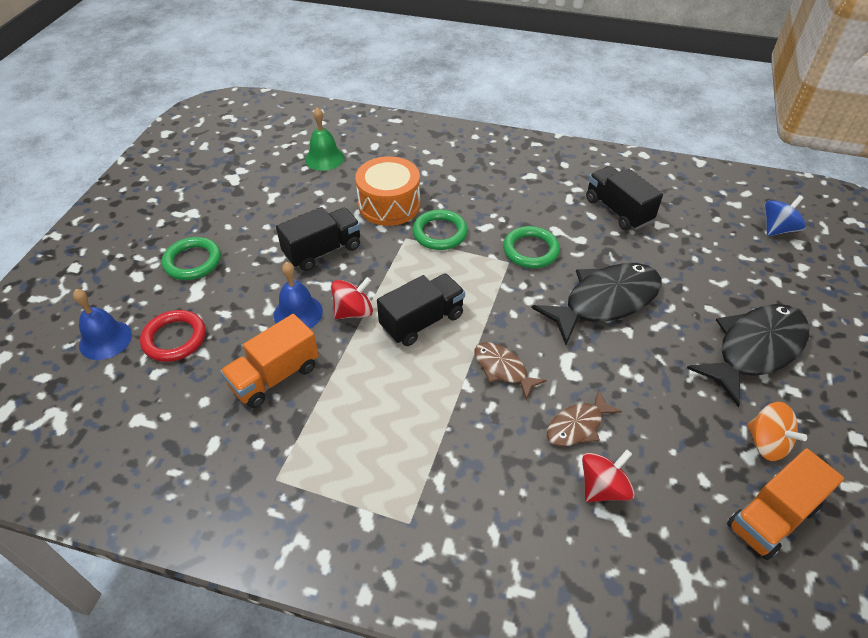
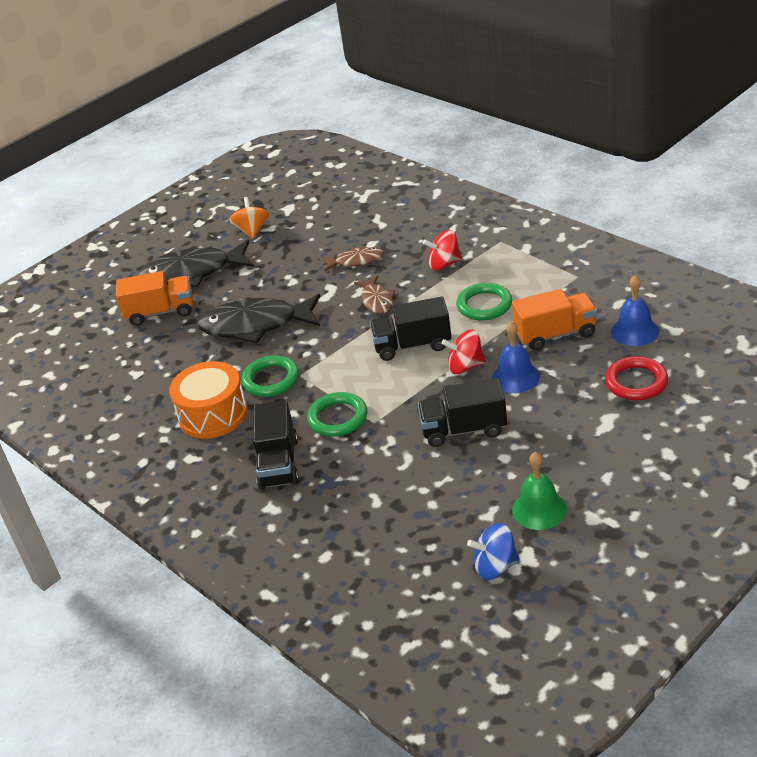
camera: 145 degrees left, 10 degrees down
(105, 340) = (703, 396): blue bell -> blue bell (635, 331)
(192, 261) = (604, 453): green ring -> green ring (484, 305)
(324, 158) = (399, 554): green bell -> green bell (539, 509)
(389, 205) = (365, 464): orange drum -> orange drum (213, 414)
(603, 487) = (371, 232): red spinning top -> red spinning top (444, 264)
(618, 210) = (154, 396): black truck -> black truck (279, 463)
(772, 517) = (292, 205): orange truck -> orange truck (160, 312)
(777, 229) = (51, 344): blue spinning top -> blue spinning top (495, 566)

